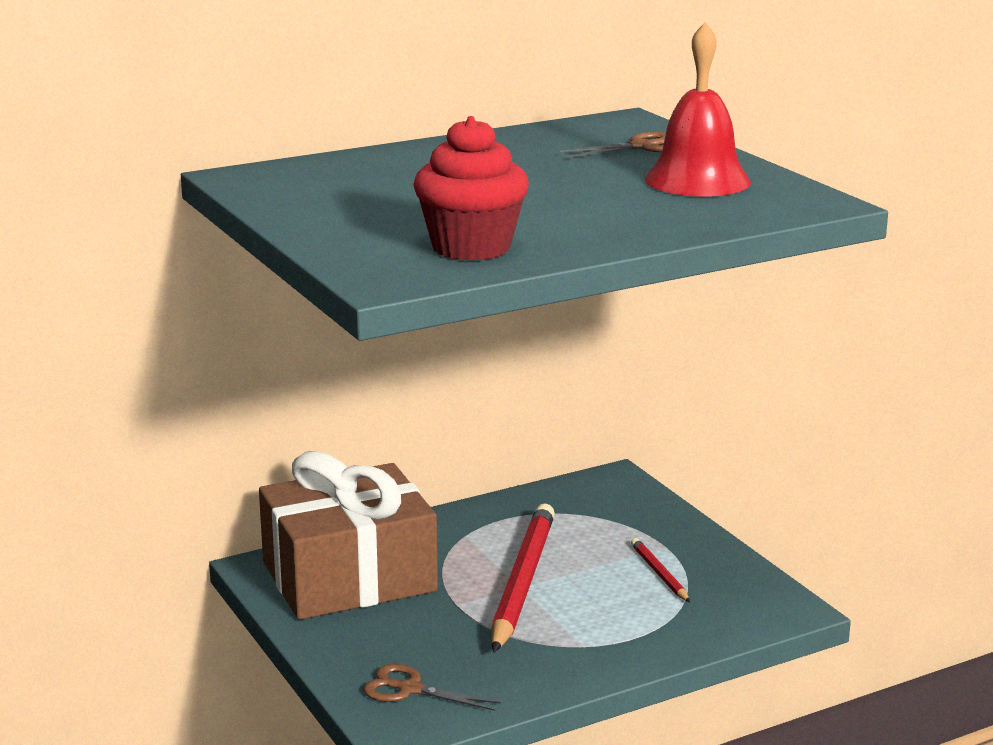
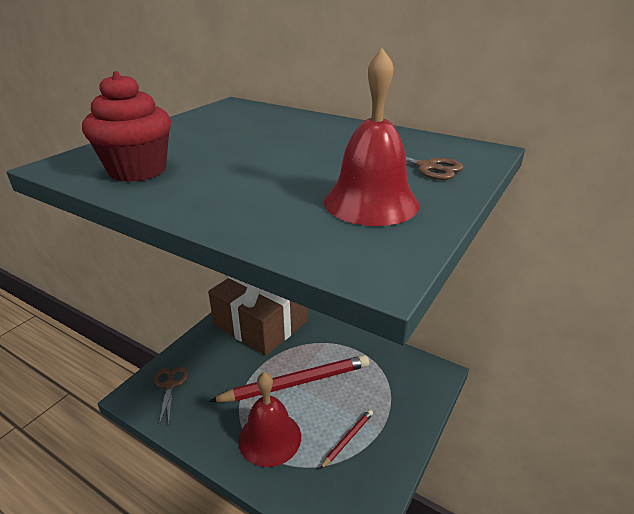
camera: 60 degrees right, 10 degrees up
(604, 627) = (270, 438): none -> red bell

